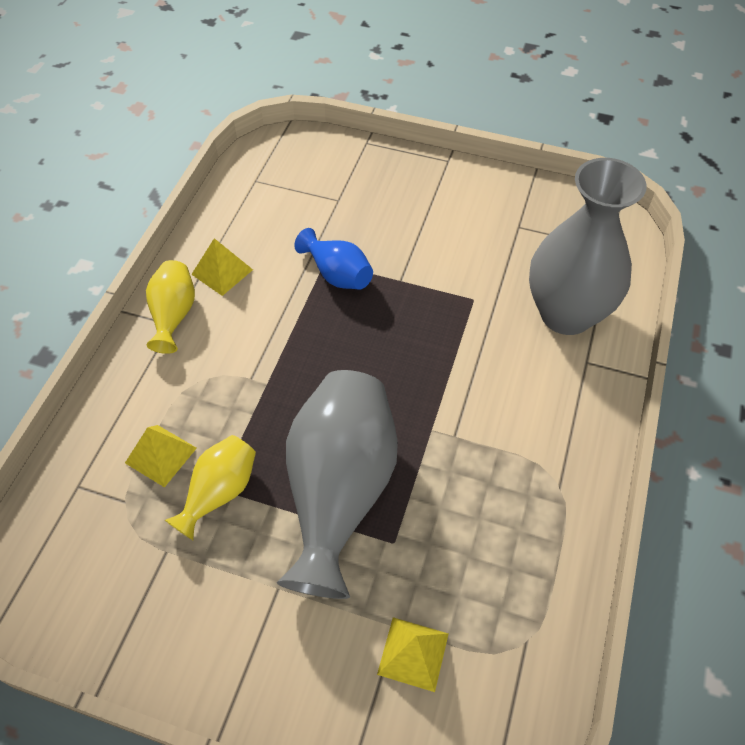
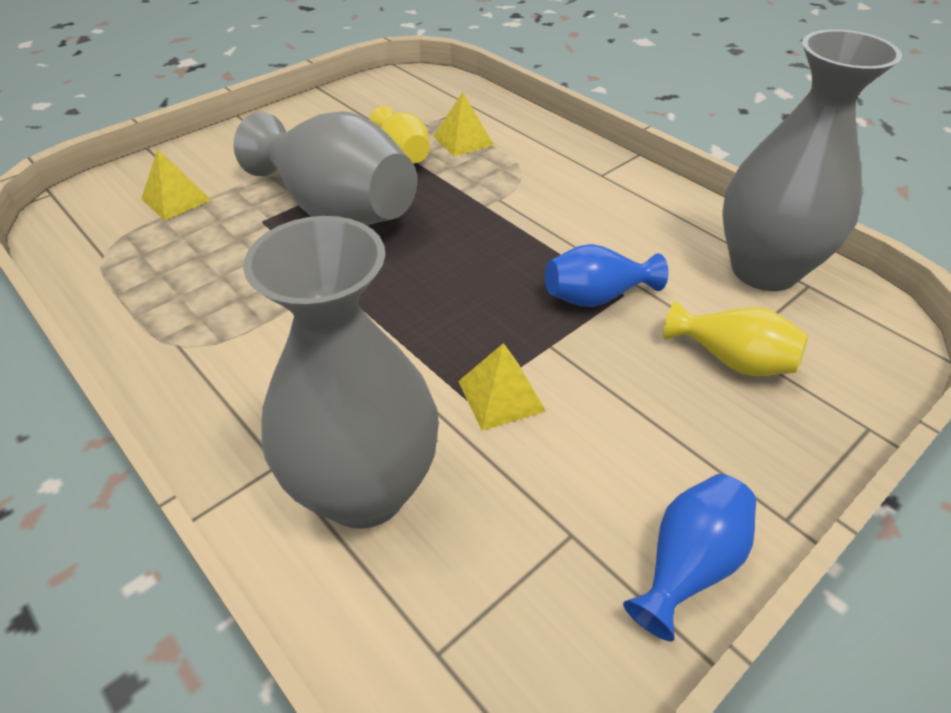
camera: 120 degrees right, 10 degrees down
(173, 315) = (612, 178): yellow vase -> yellow vase (732, 359)
(222, 272) = (654, 219): yellow pyramid -> yellow pyramid (501, 396)
(251, 202) = (764, 270): none -> grey vase
(499, 185) = (688, 564): none -> blue vase

